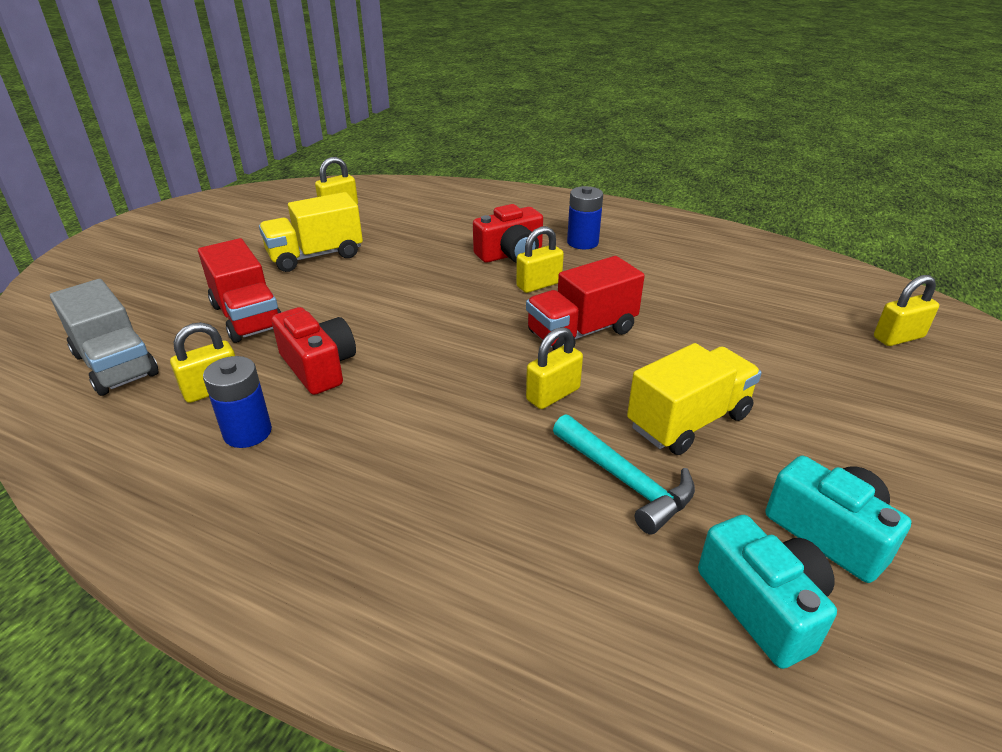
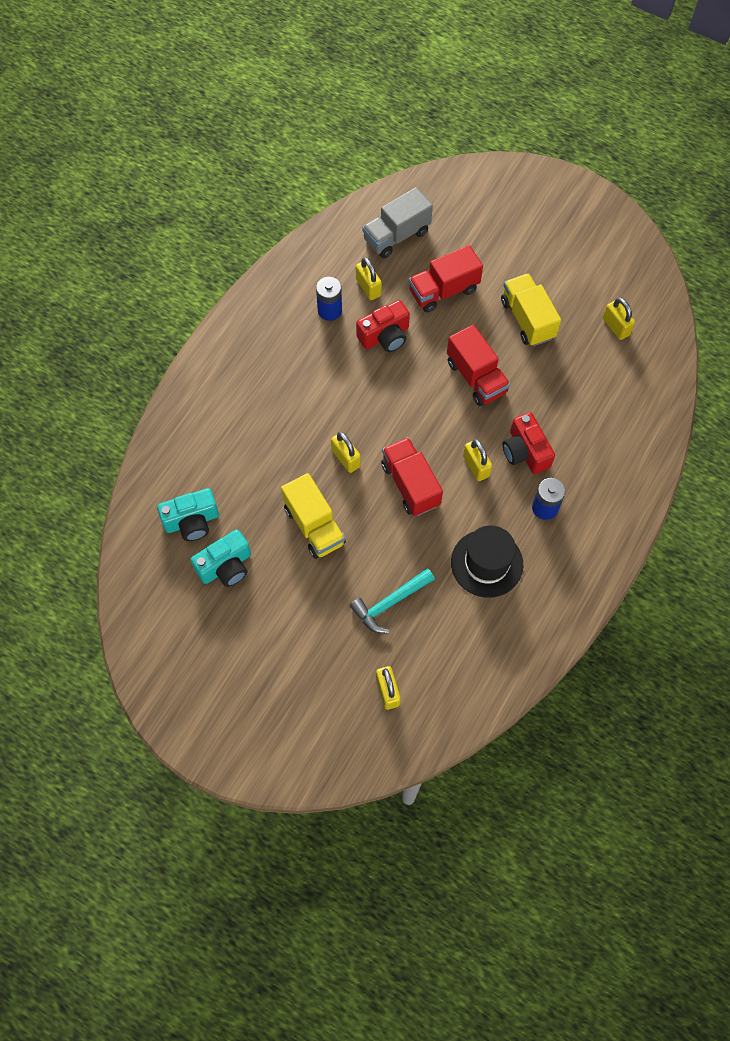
camera: 95 degrees right, 30 degrees up
(402, 288) = (476, 377): none -> red truck
(625, 481) = (272, 482): turquoise hammer -> turquoise hammer (390, 603)
(672, 274) = (486, 563): none -> black hat

